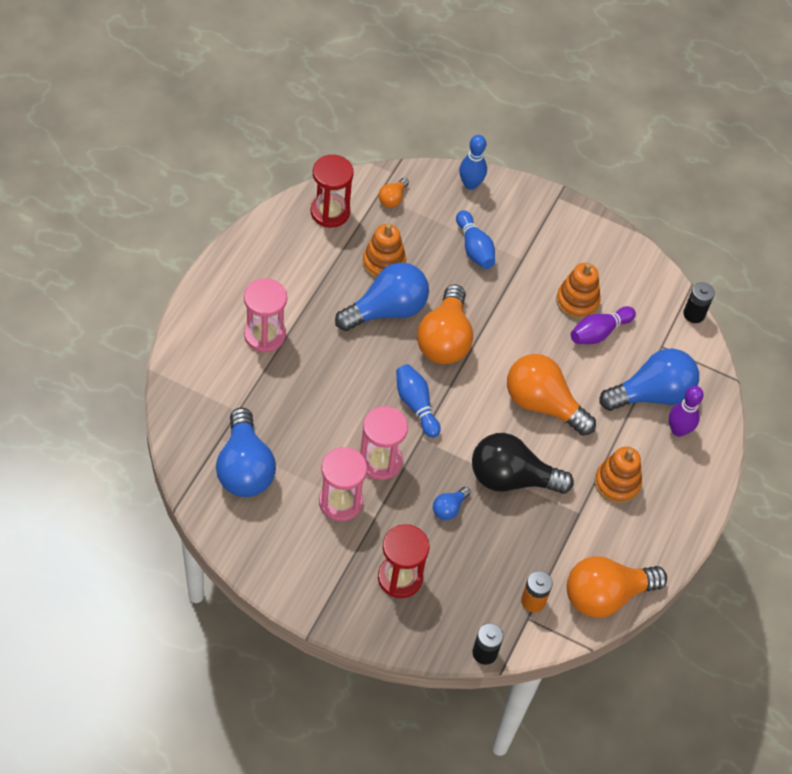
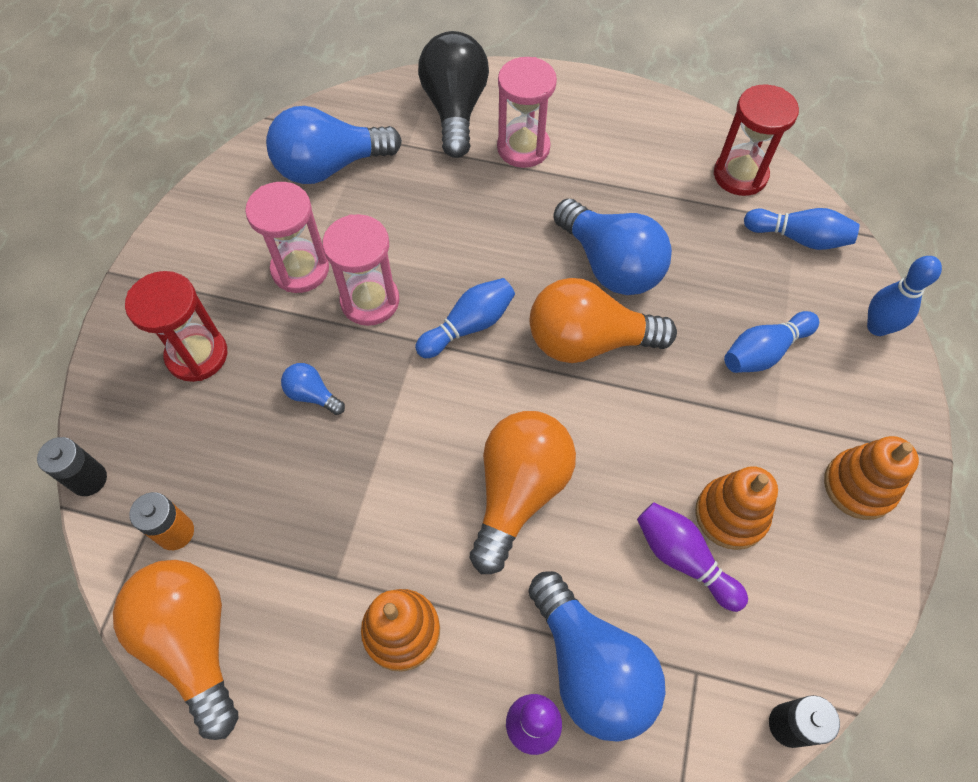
camera: 85 degrees right, 5 degrees up
(384, 263) = (686, 247): orange stacking toy -> orange stacking toy (859, 486)
(392, 198) = (798, 238): orange light bulb -> blue bowling pin
(511, 478) = (377, 469): black light bulb -> black light bulb (455, 109)

